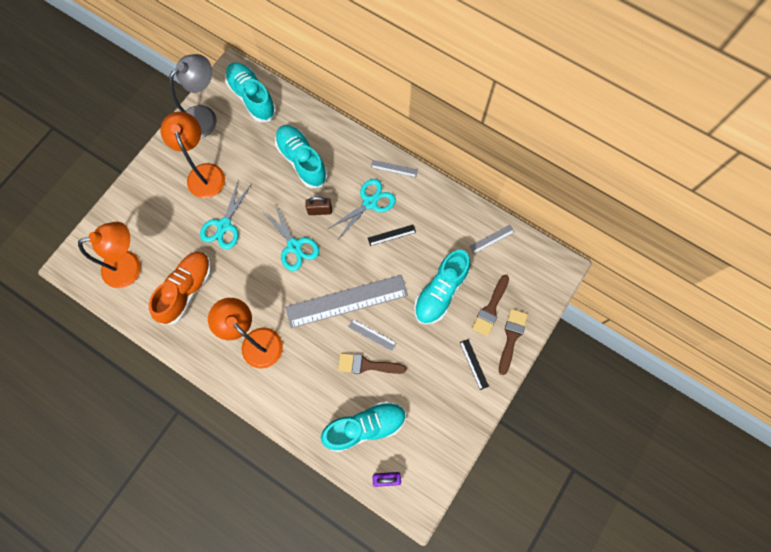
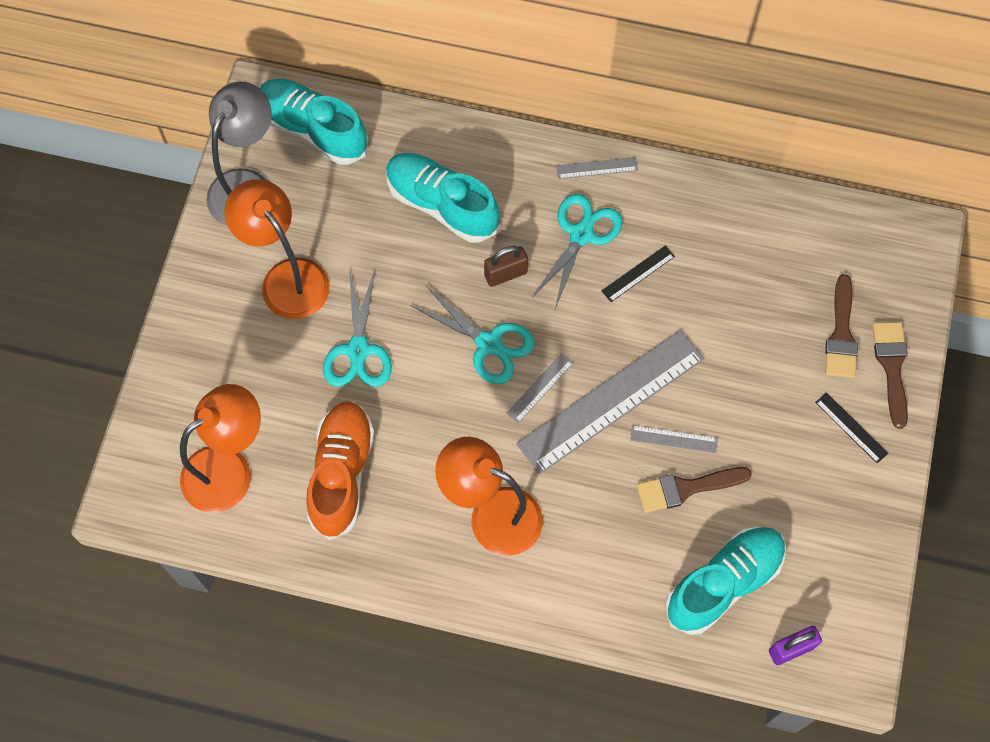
camera: 20 degrees left, 5 degrees down
(440, 292) = (753, 335): turquoise shoe -> none
(491, 239) = (797, 227): grey ruler -> grey ruler (540, 388)

